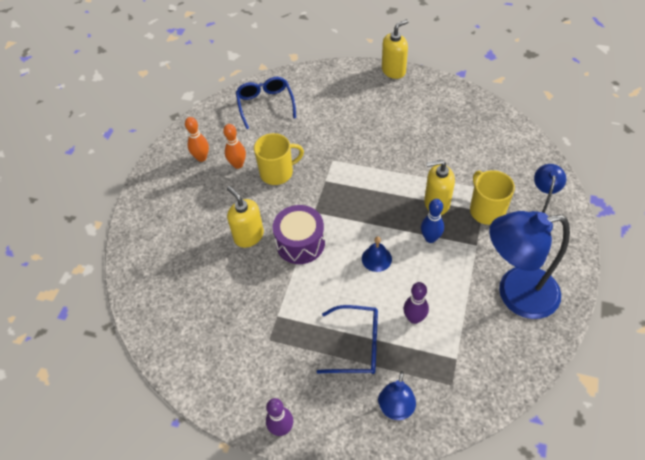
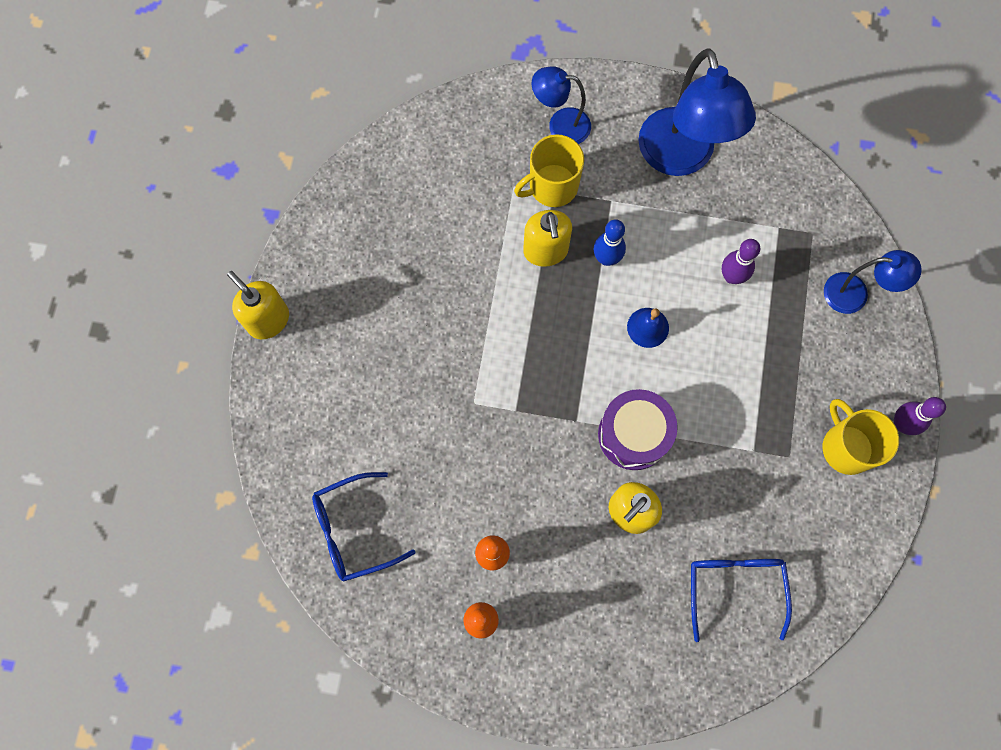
camera: 100 degrees left, 20 degrees up
(277, 172) = (505, 487): yellow mug -> yellow mug (846, 447)
(357, 345) = (779, 343): blue glasses -> blue glasses (734, 587)

